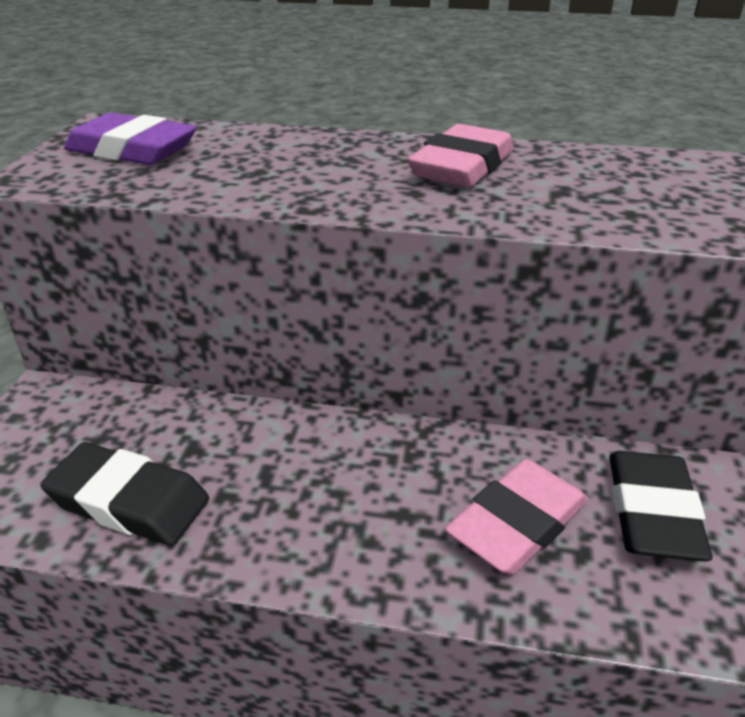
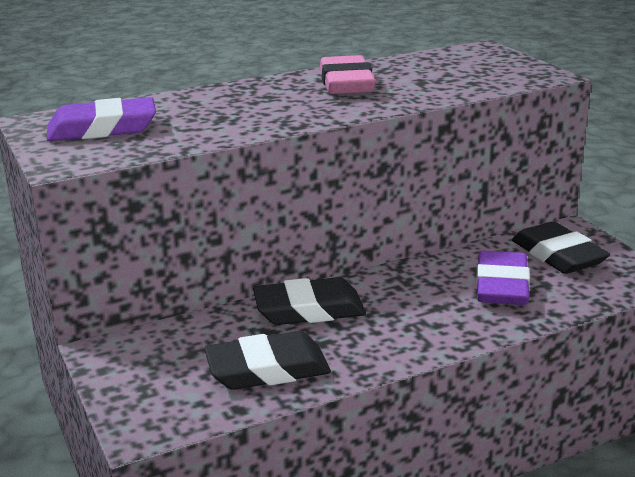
camera: 35 degrees left, 10 degrees down
(264, 441) = (309, 310): none -> black eraser
(517, 524) = (502, 286): pink eraser -> purple eraser

